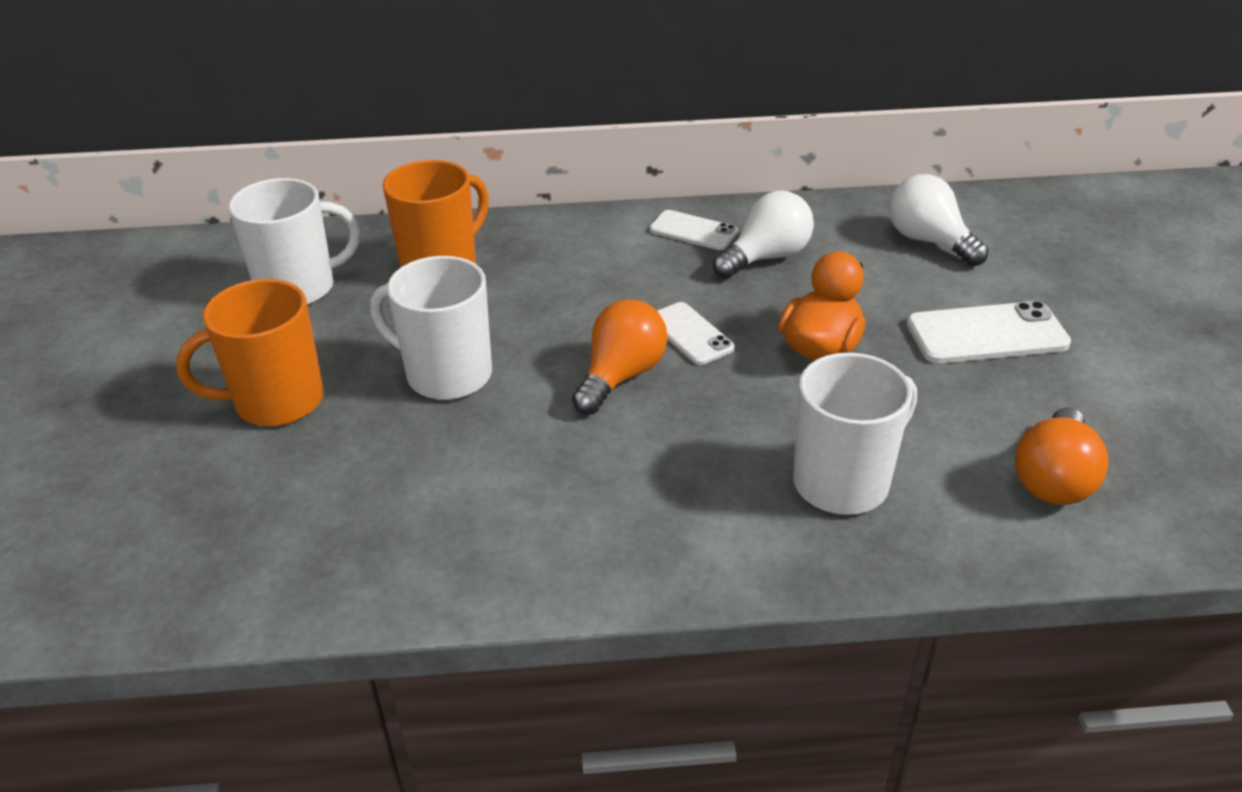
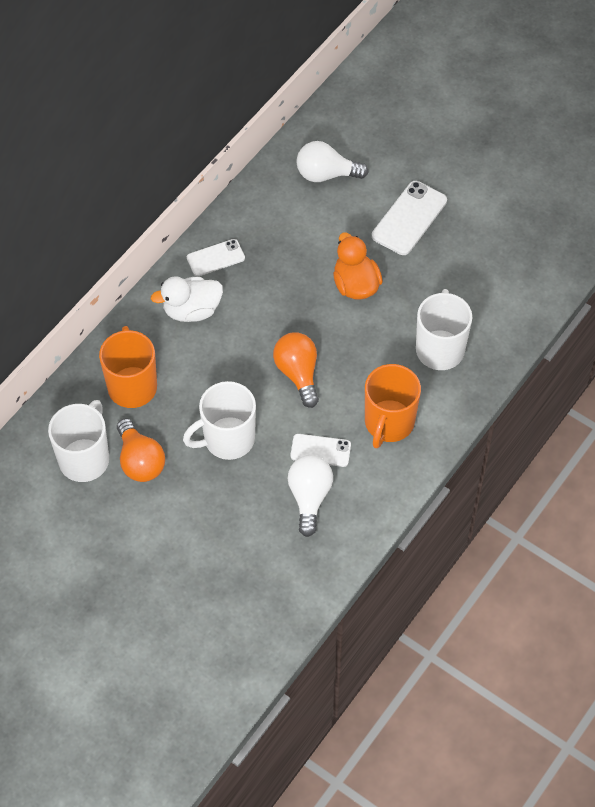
camera: 50 degrees left, 20 degrees up
(276, 402) = (179, 519): orange mug -> orange mug (388, 423)
(600, 252) = (191, 310): none -> white duck
(690, 334) = (295, 325): white phone -> white phone (320, 450)
(766, 257) = (269, 247): white light bulb -> white light bulb (309, 497)
(1053, 479) = (505, 280): orange light bulb -> orange light bulb (140, 461)

